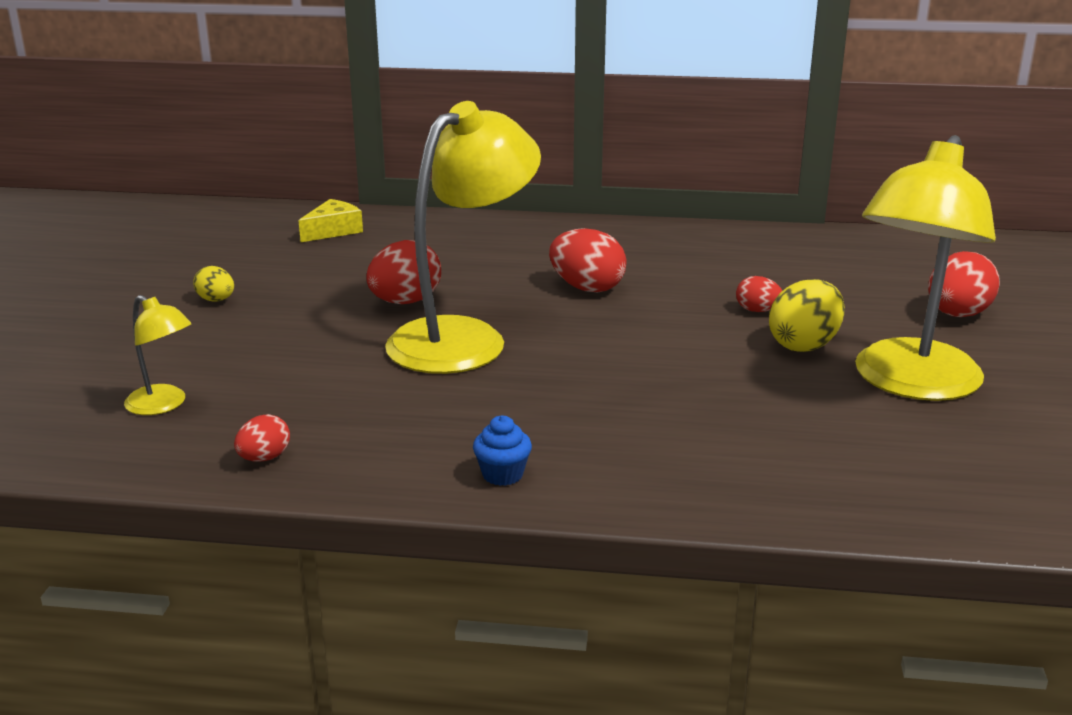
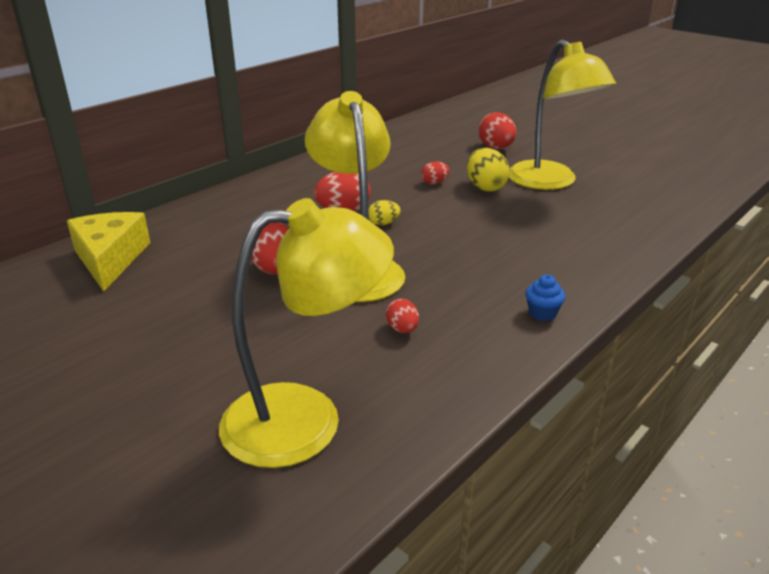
camera: 55 degrees left, 5 degrees up
(163, 405) = (306, 419): yellow lamp -> yellow lamp, size x2.18
(216, 300) = (151, 343): yellow egg -> yellow egg (383, 223)
(264, 458) = (440, 394): red egg -> red egg (402, 329)
(333, 230) = (110, 259): yellow cheese -> yellow cheese, size x1.71

